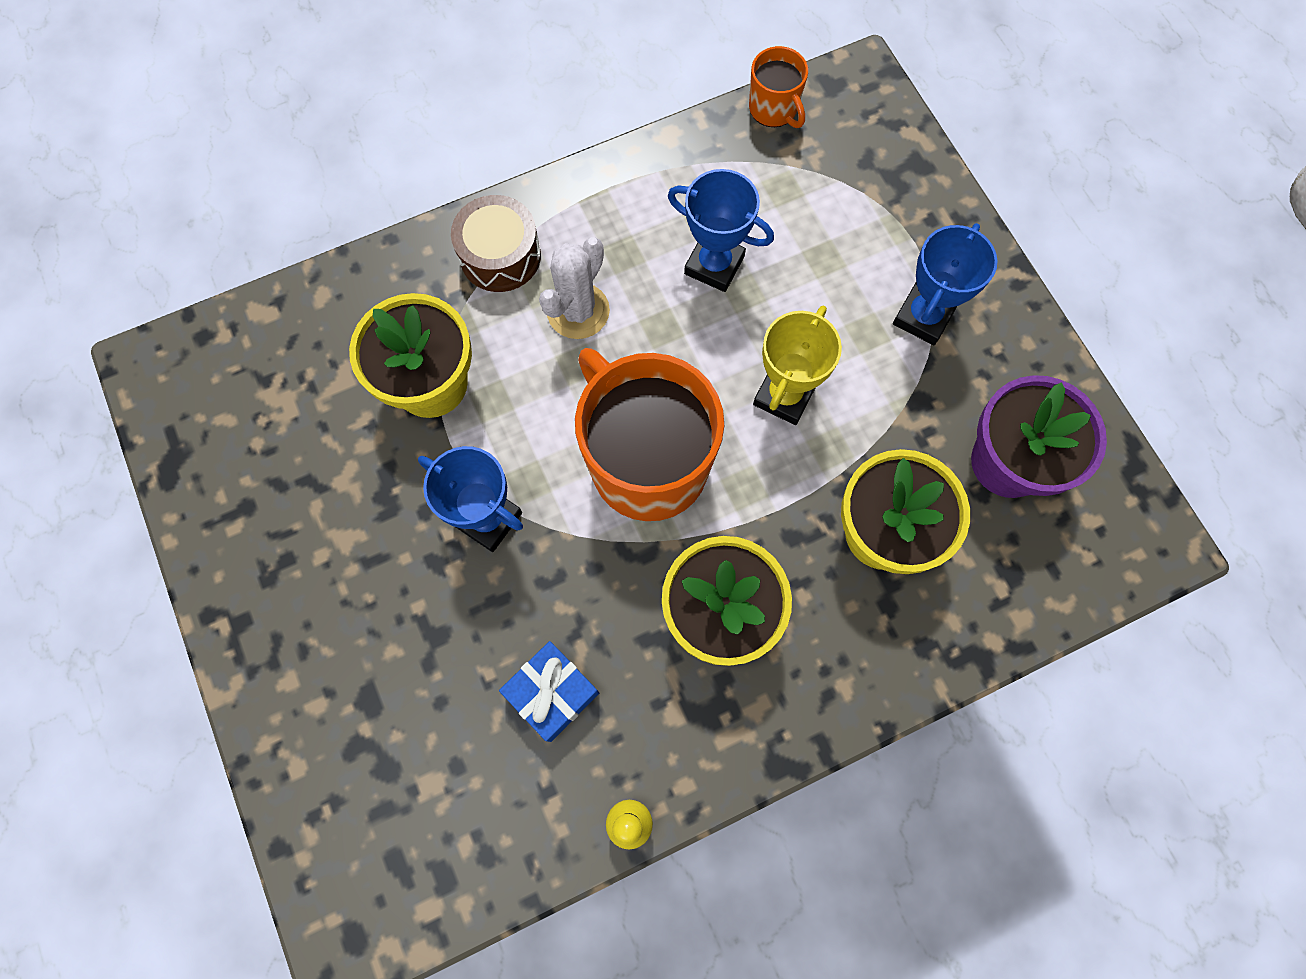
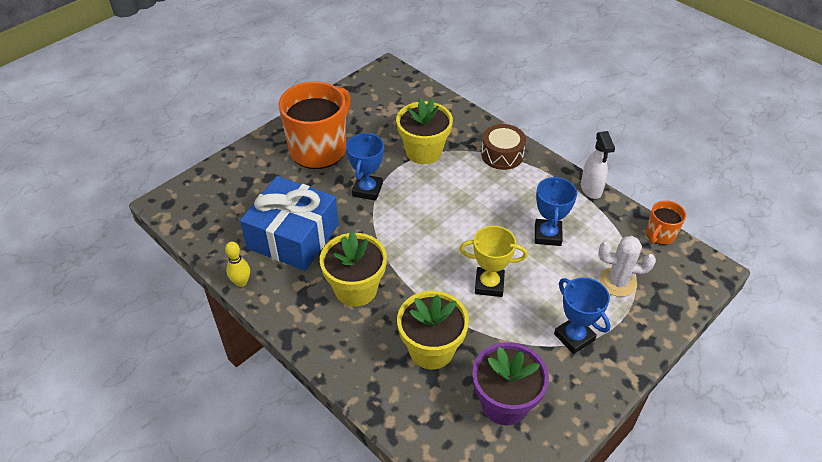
camera: 70 degrees right, 25 degrees down
(552, 693) = (293, 236): blue gift -> blue gift, size x2.00
(578, 311) = (489, 190): white cactus -> white cactus (617, 282)
(641, 157) = (591, 189): none -> white spray bottle
(647, 462) = (423, 238): orange mug -> orange mug (319, 149)
(923, 317) = (574, 337): blue trophy -> blue trophy turned 45 degrees clockwise

